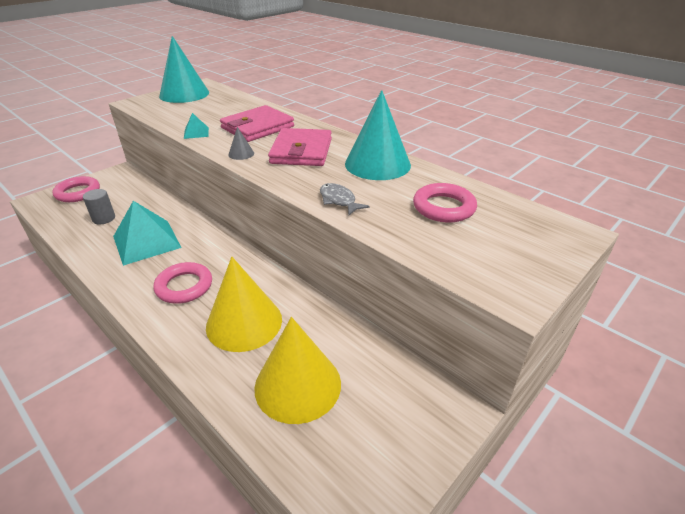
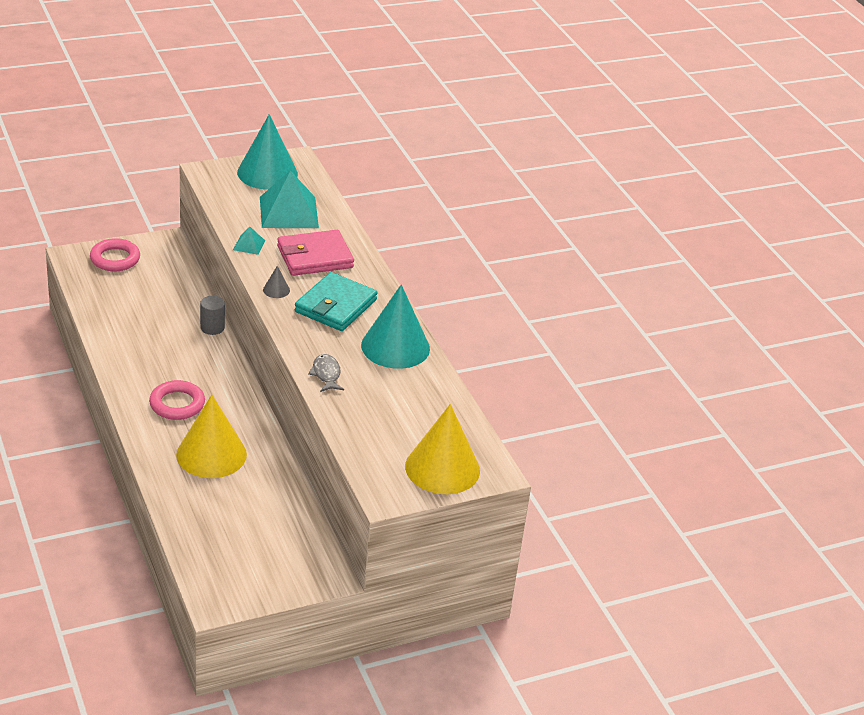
camera: 20 degrees right, 0 degrees up
(104, 218) = (131, 303): grey cylinder -> grey cylinder (212, 327)
(147, 241) = (162, 345): turquoise pyramid -> turquoise pyramid (289, 212)
(298, 385) = (225, 515): yellow cone -> yellow cone (442, 468)
(301, 151) = (335, 306): pink wallet -> turquoise wallet
(443, 207) = (409, 412): pink ring -> none

